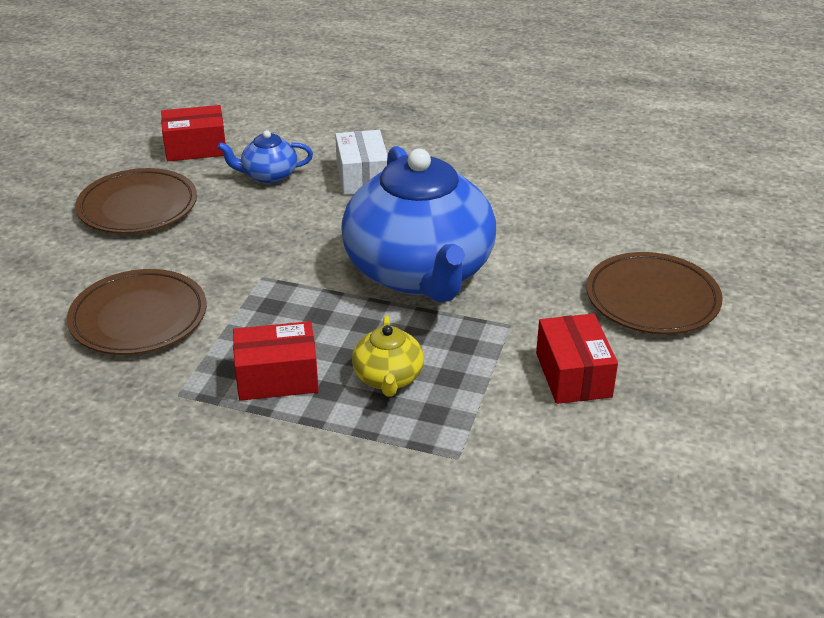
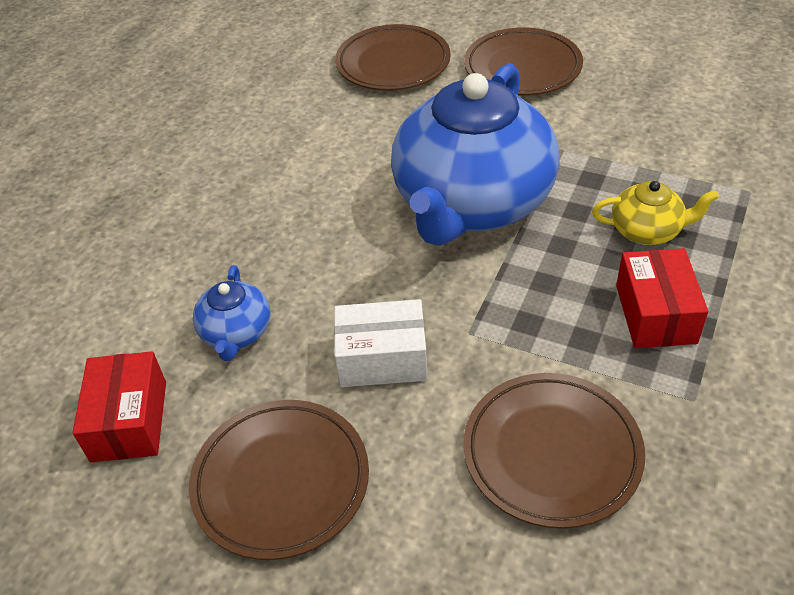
camera: 80 degrees left, 10 degrees up
(362, 177) = (266, 244): white box -> white box (382, 358)
(419, 273) = (472, 203): blue teapot -> blue teapot turned 120 degrees clockwise
(573, 375) = (630, 119): red box -> none
(633, 217) = (393, 63): none -> brown plate

